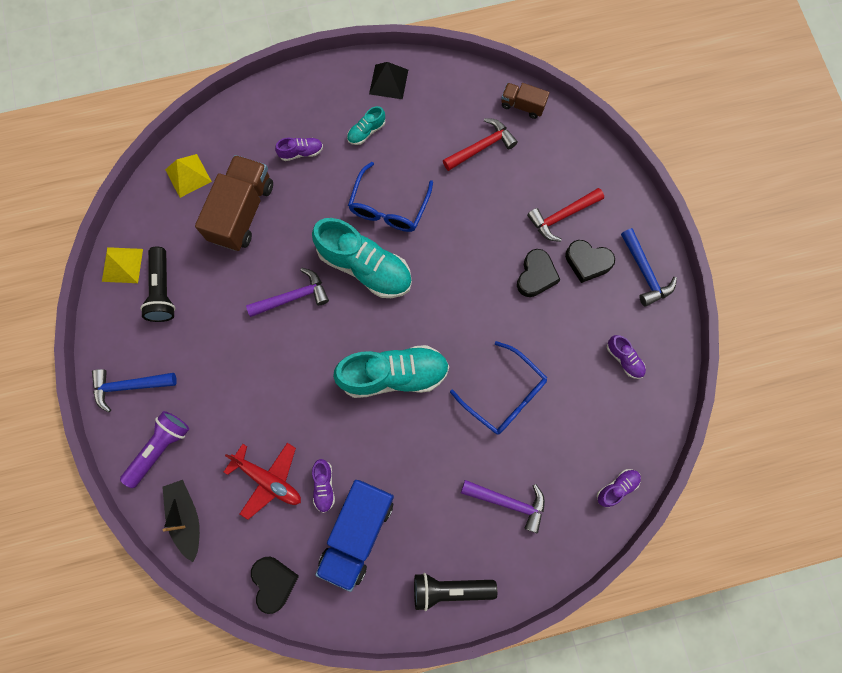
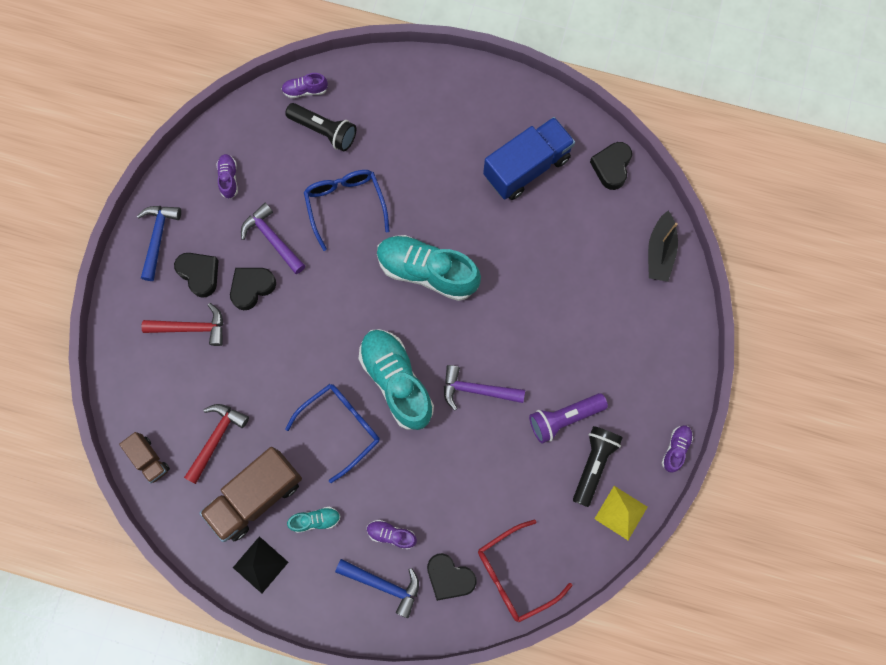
camera: 150 degrees left, 0 degrees up
(129, 386) = (662, 389): blue hammer -> blue hammer (384, 584)
(160, 448) = (657, 320): purple flashlight -> purple flashlight (564, 418)
(188, 175) = (515, 574): yellow pyramid -> red glasses
(239, 147) = (449, 577): none -> black heart
(242, 212) = (481, 502): brown truck -> brown truck (256, 496)
(268, 480) = (578, 245): red plane -> none
(324, 486) = (535, 216): purple shoe -> purple shoe (675, 449)
(449, 588) = (478, 92): black flashlight -> black flashlight (324, 131)
(482, 147) = (216, 438): red hammer -> red hammer turned 120 degrees clockwise
(508, 502) = (395, 125): purple hammer -> purple hammer (272, 239)

